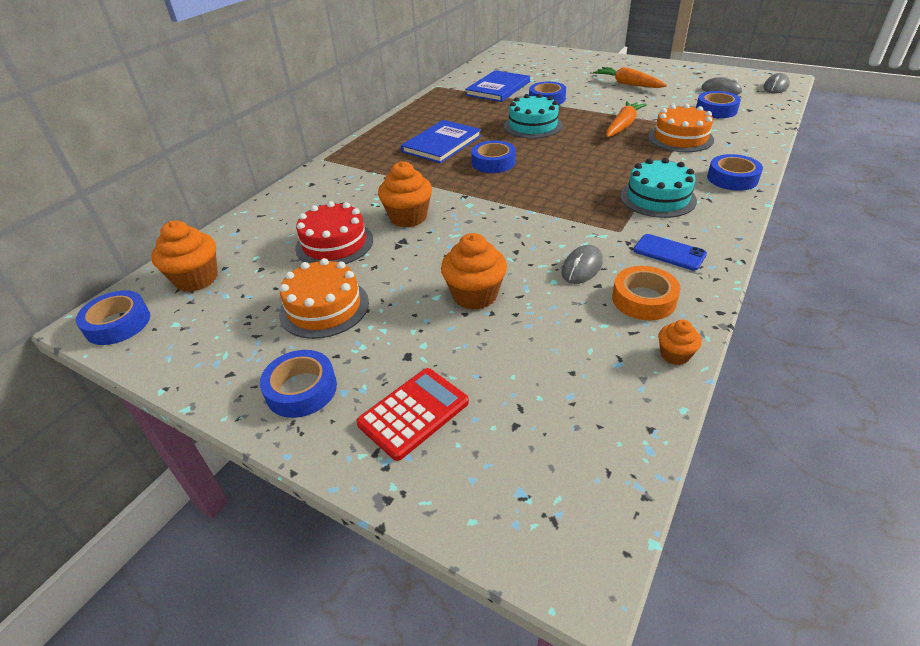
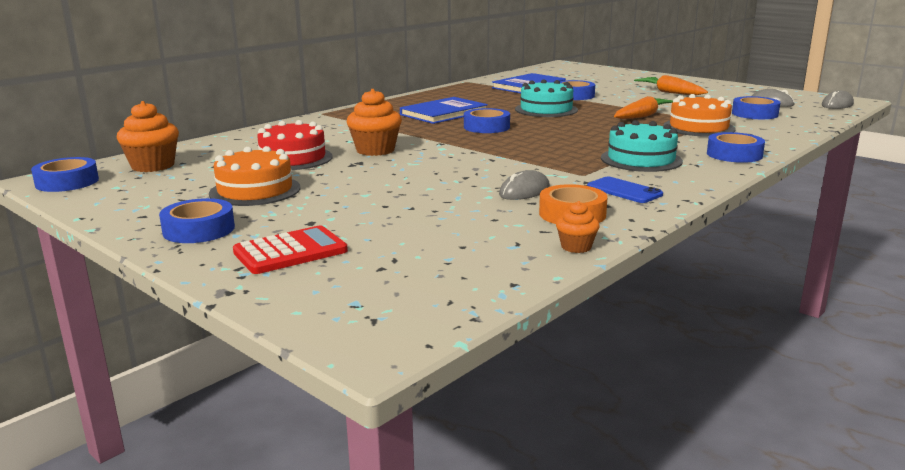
camera: 10 degrees right, 20 degrees down
(475, 295) = (403, 197): orange cupcake -> none

